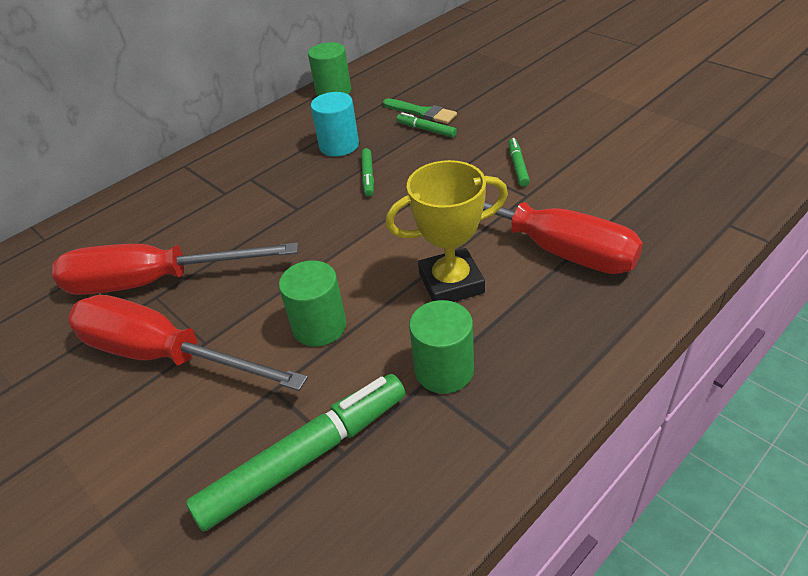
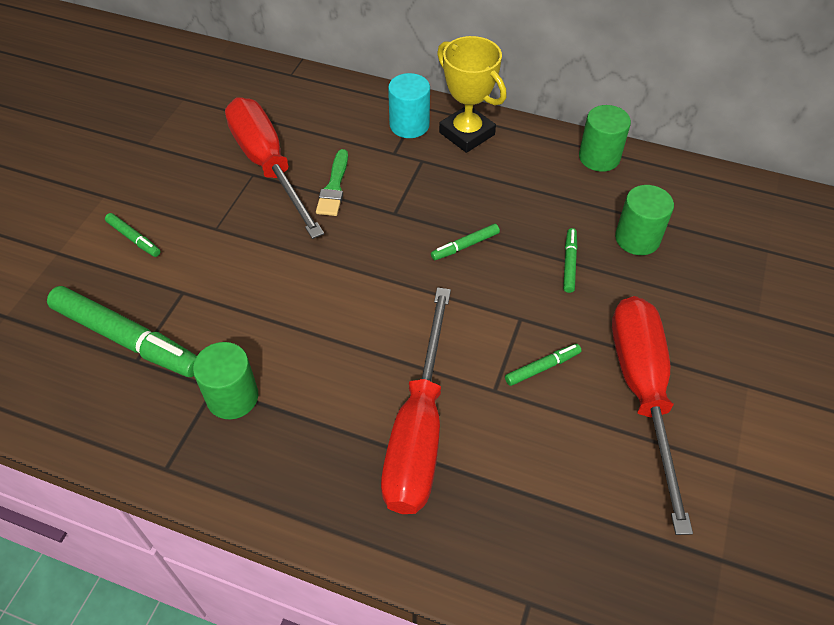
camera: 60 degrees right, 10 degrees up
(155, 424) = (134, 238): none -> green marker
(165, 355) = (196, 211): red screwdriver -> red screwdriver (642, 392)
(319, 326) = (254, 293): green cylinder -> green cylinder (637, 238)
(339, 145) = (504, 203): turquoise cylinder -> turquoise cylinder (409, 125)
(422, 112) = (600, 248): green brush -> green brush (334, 187)
(451, 283) = (337, 367): yellow trophy -> yellow trophy (467, 133)

